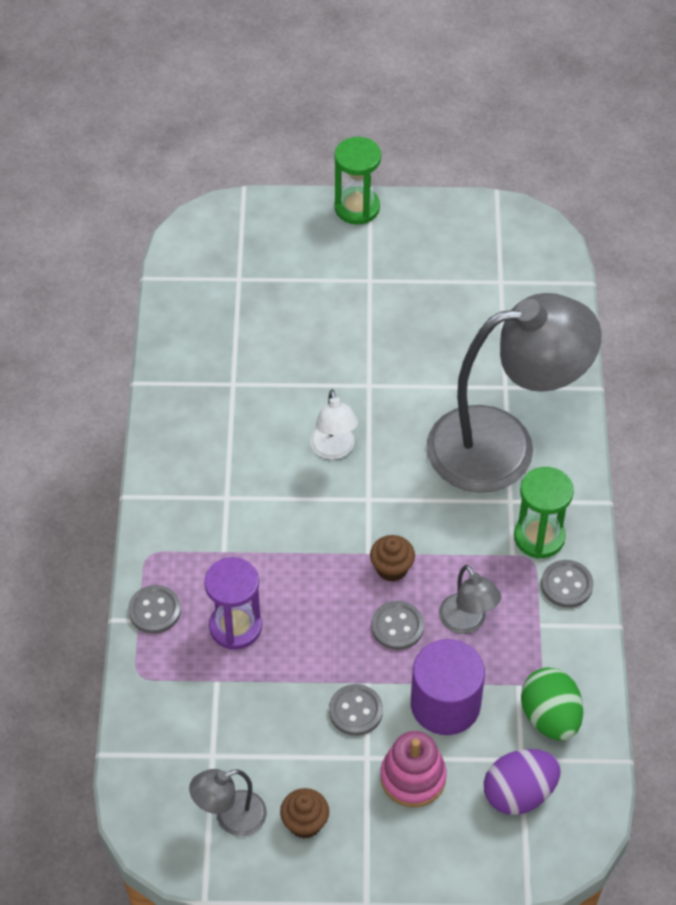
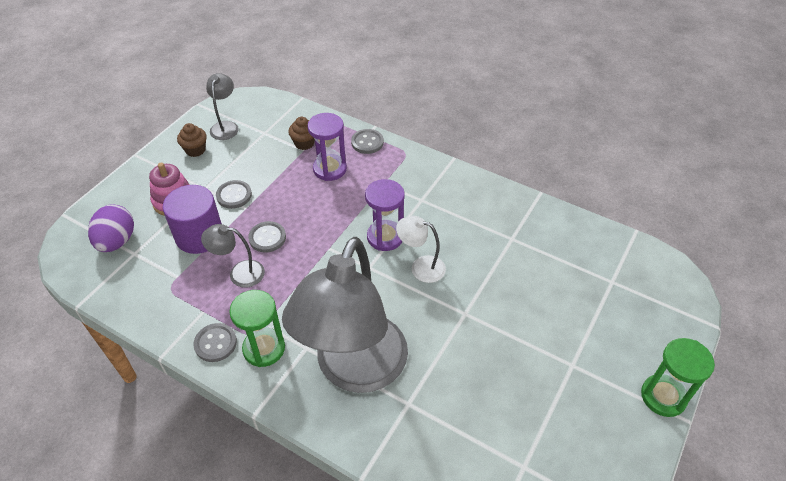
camera: 120 degrees right, 5 degrees down
(313, 505) = (385, 237): none -> purple hourglass
(391, 568) = (308, 254): brown cupcake -> brown cupcake (304, 143)
(550, 717) = (142, 281): green egg -> none

